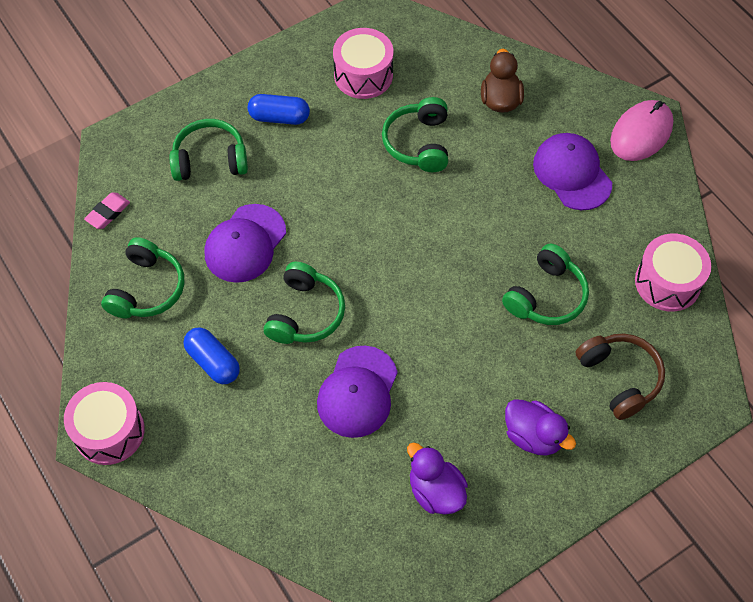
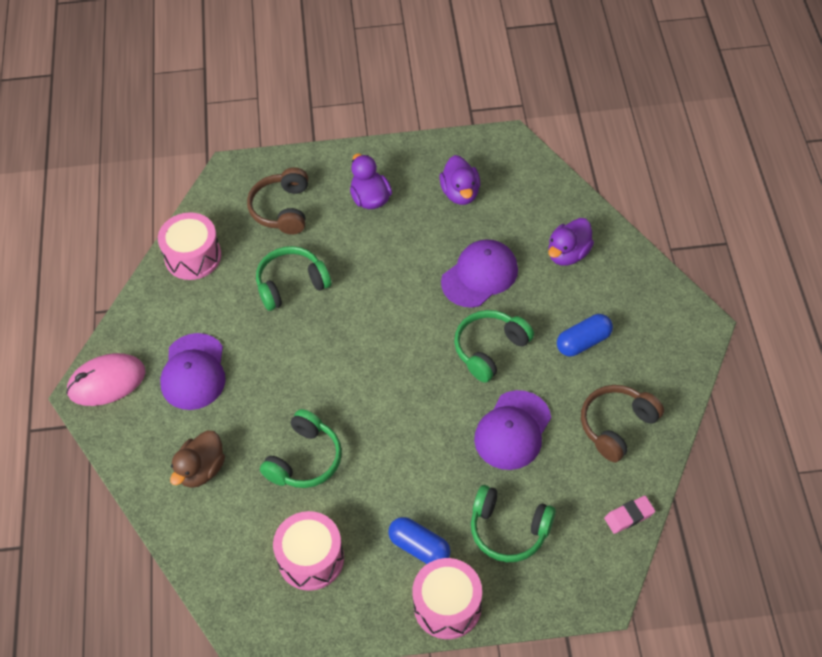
camera: 150 degrees left, 5 degrees down
(109, 431) = (687, 323): pink drum -> pink drum (447, 606)
(147, 289) = (617, 426): green headphones -> brown headphones
(213, 362) = (583, 342): blue capsule -> blue capsule turned 75 degrees clockwise
(245, 243) = (512, 430): purple cap -> purple cap turned 150 degrees clockwise
(272, 463) = (568, 254): none -> purple duck

